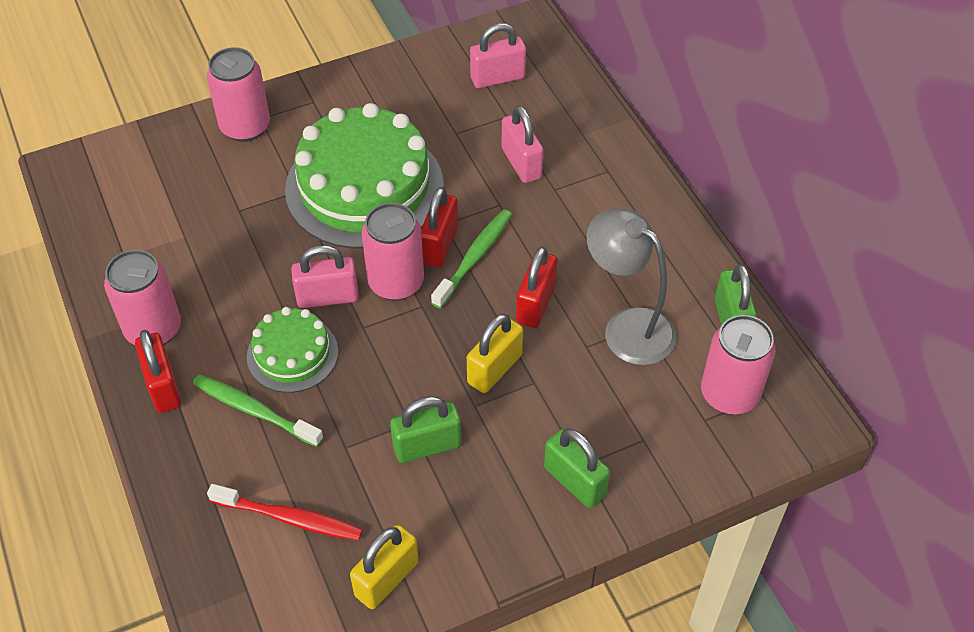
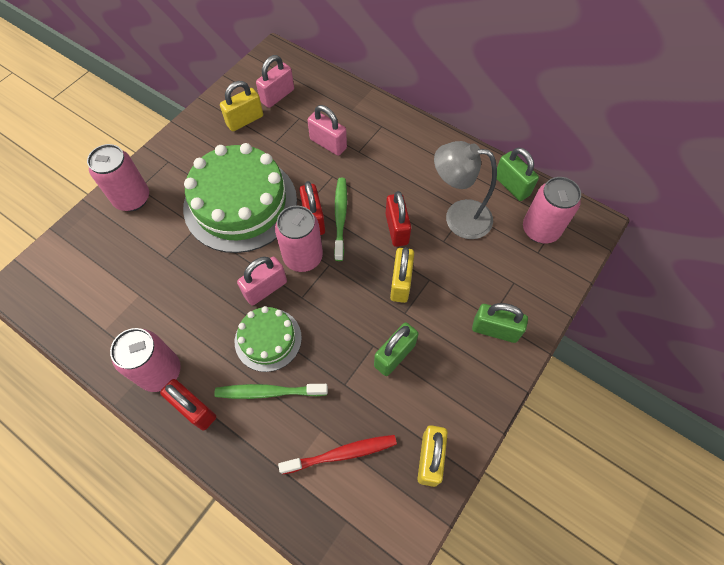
camera: 30 degrees left, 10 degrees up
(436, 91) = (245, 120): none -> yellow padlock

